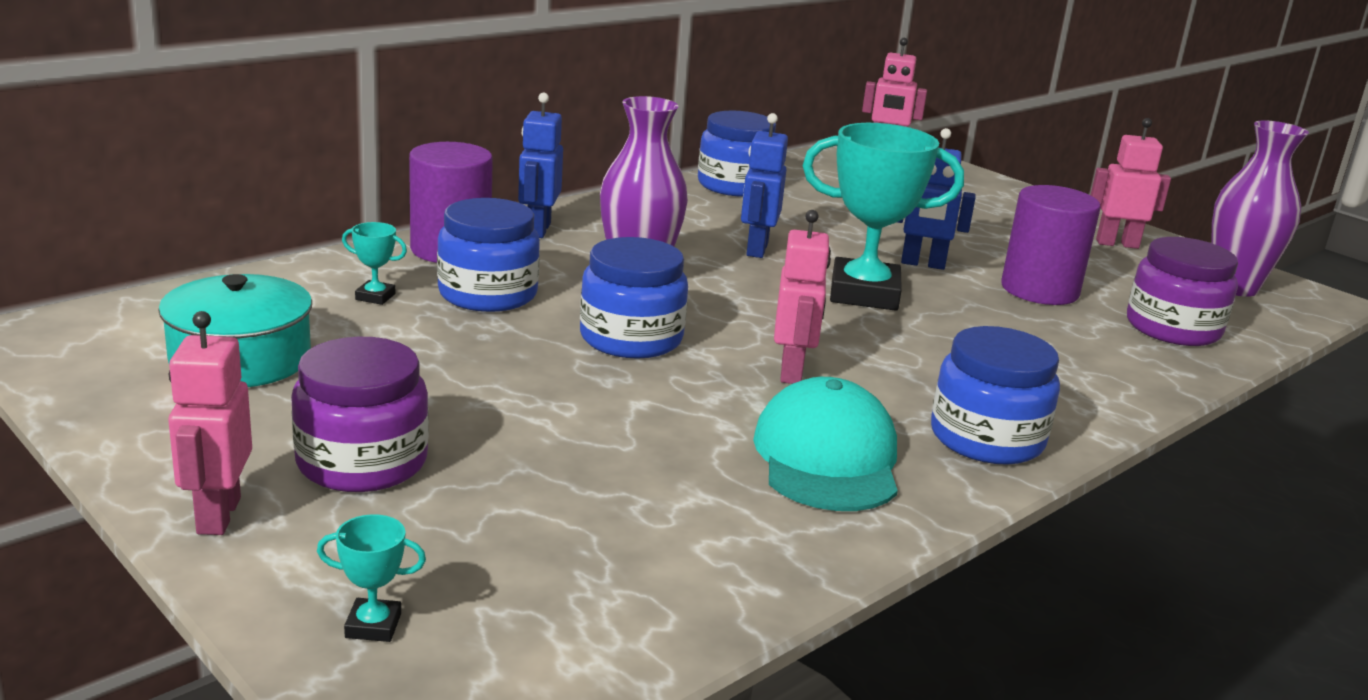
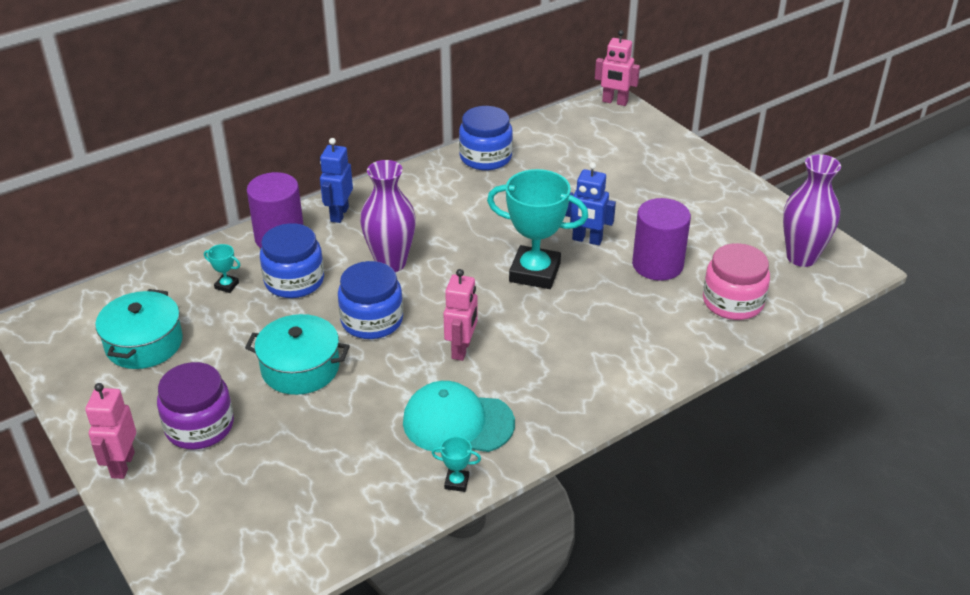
camera: 10 degrees right, 15 degrees up
(373, 626) = (189, 539): turquoise trophy -> turquoise trophy (456, 482)
(528, 391) = (300, 368): none -> turquoise pot
(756, 249) = (478, 229): blue robot -> none
(827, 457) = (457, 422): turquoise cap -> turquoise cap turned 90 degrees counterclockwise
(986, 438) = (560, 406): blue jar -> none
(1117, 244) = (738, 211): pink robot -> none
(1173, 328) = (733, 302): purple jar -> pink jar

